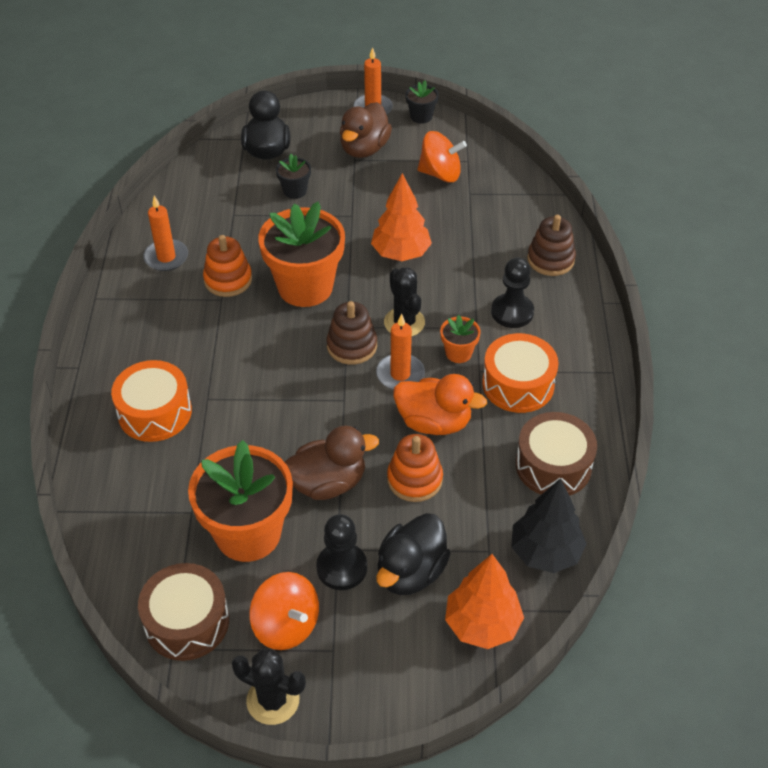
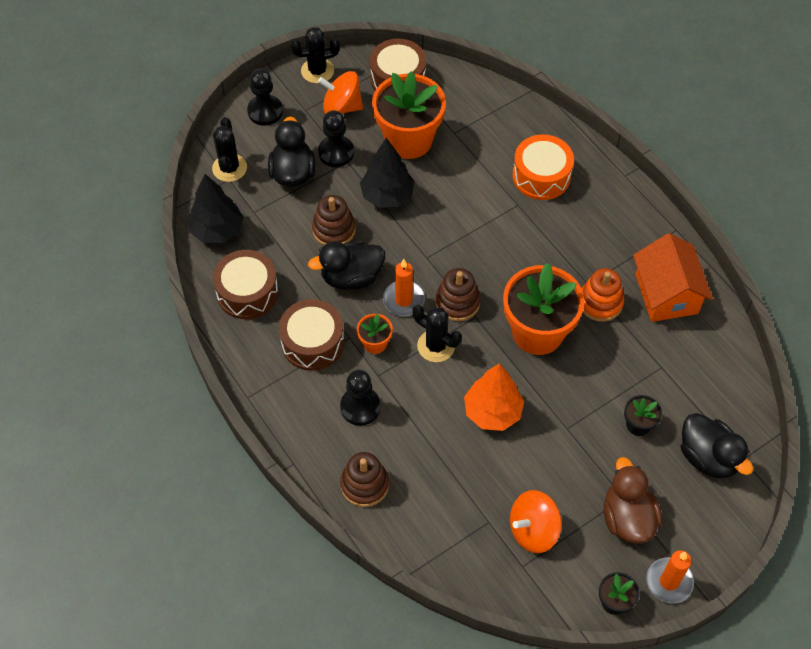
camera: 145 degrees right, 10 degrees up
(166, 257) = (666, 294): orange candle -> orange house
(328, 483) = (387, 196): brown duck -> black tree
(384, 680) = (265, 111): none -> black pawn
(414, 479) = (334, 229): orange stacking toy -> brown stacking toy
(434, 422) = (351, 277): orange duck -> black duck
(482, 624) = (229, 168): orange tree -> black cactus
(518, 384) = (312, 342): orange drum -> brown drum

